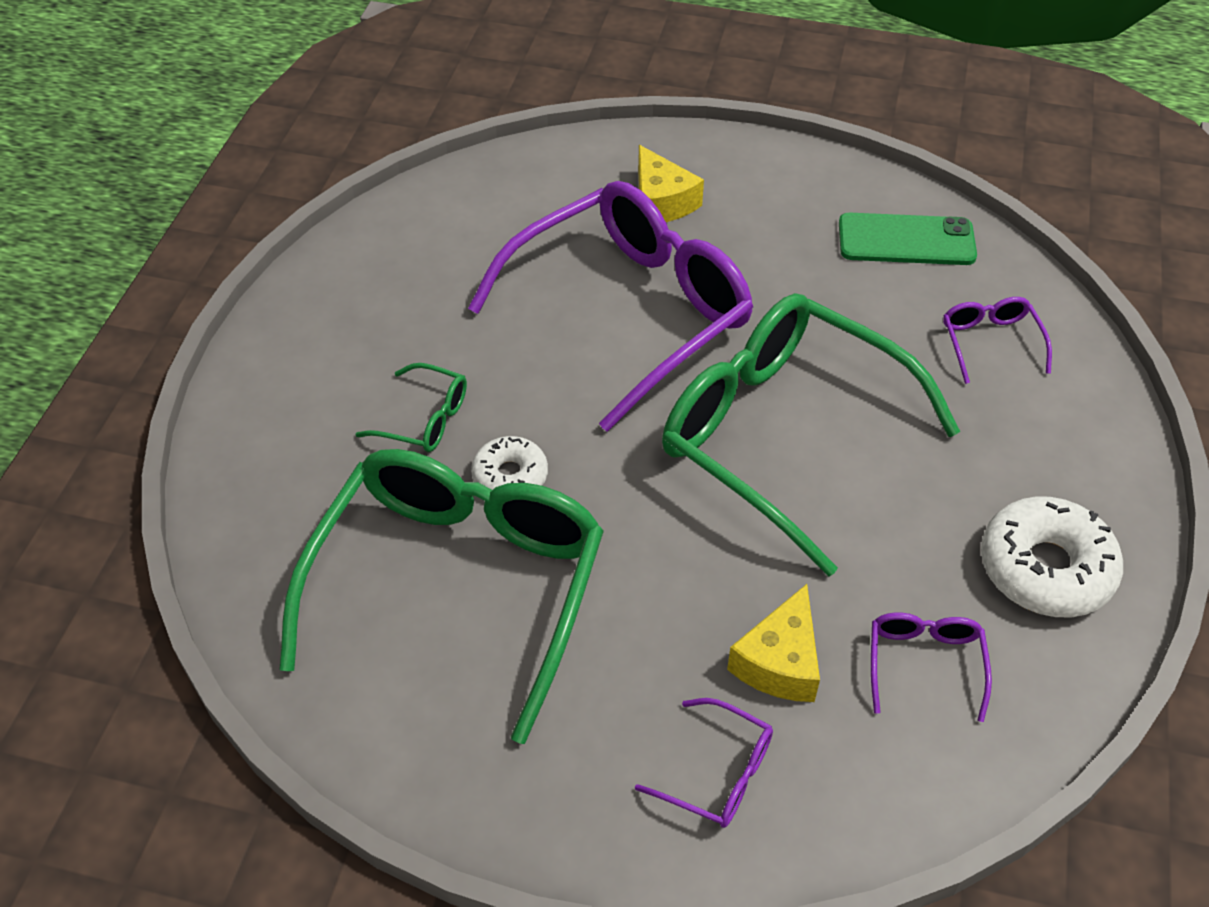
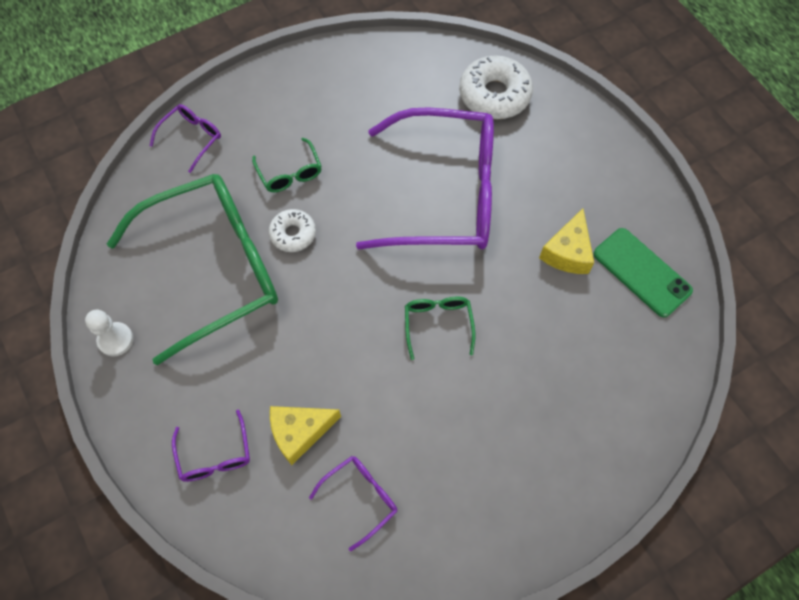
camera: 45 degrees right, 15 degrees up
(430, 768) = (115, 340): none -> white pawn
(661, 202) = (535, 143): yellow cheese -> yellow cheese (567, 252)
(782, 435) = (438, 324): green glasses -> green glasses, size x0.41
(990, 342) = (611, 370): purple glasses -> purple glasses (192, 138)
(1045, 569) = (478, 512): white donut -> white donut (494, 95)

